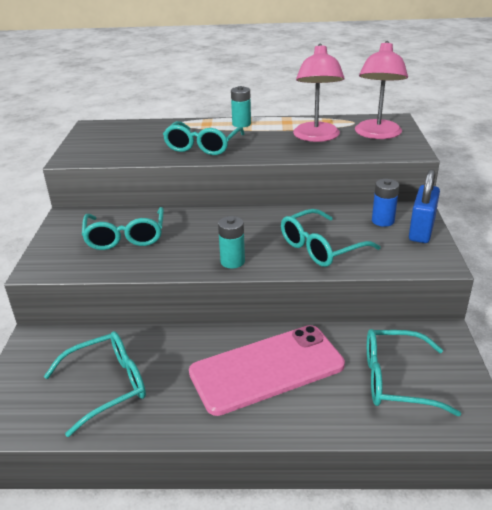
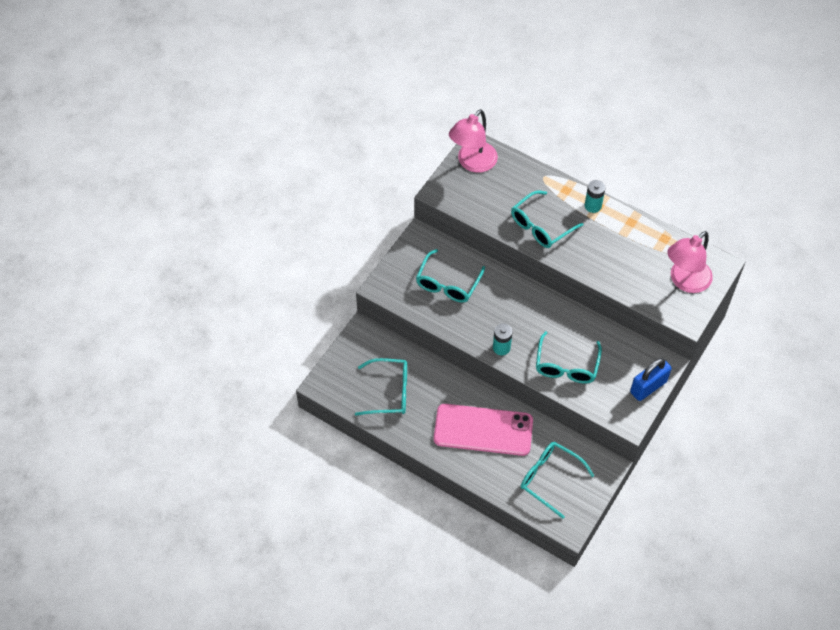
camera: 30 degrees right, 25 degrees up
(316, 137) = (635, 259): pink lamp -> pink lamp (472, 163)
(321, 248) = (566, 366): turquoise glasses -> turquoise glasses turned 75 degrees counterclockwise
(383, 221) = (631, 362): blue battery -> none

